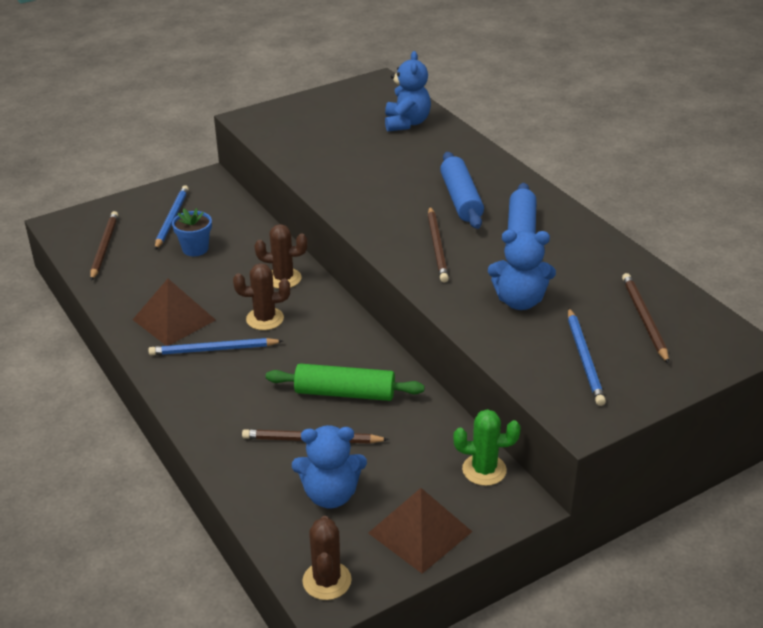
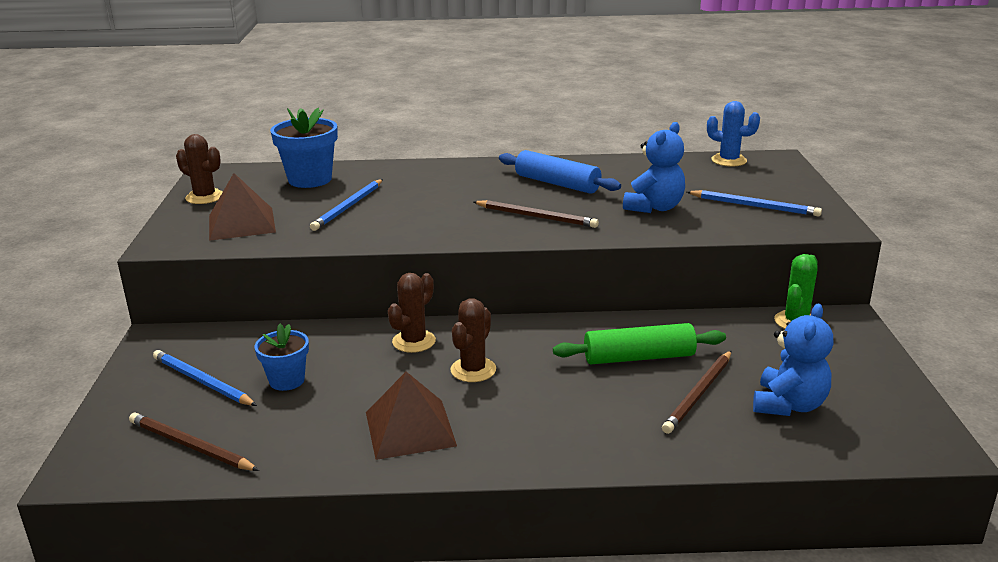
camera: 60 degrees left, 10 degrees down
(213, 350) = (495, 415): blue pencil -> blue pencil (348, 207)
(327, 581) = (913, 439): brown cactus -> brown cactus (205, 197)
(345, 393) = (639, 357): green rolling pin -> green rolling pin turned 45 degrees clockwise
(406, 123) = (310, 179): blue teddy bear -> blue flower pot
(420, 532) = (863, 373): brown pyramid -> brown pyramid (241, 223)
(461, 199) = (473, 190): blue rolling pin -> none
(644, 319) = (719, 176): brown pencil -> none
(696, 315) = (729, 160): none -> blue cactus

